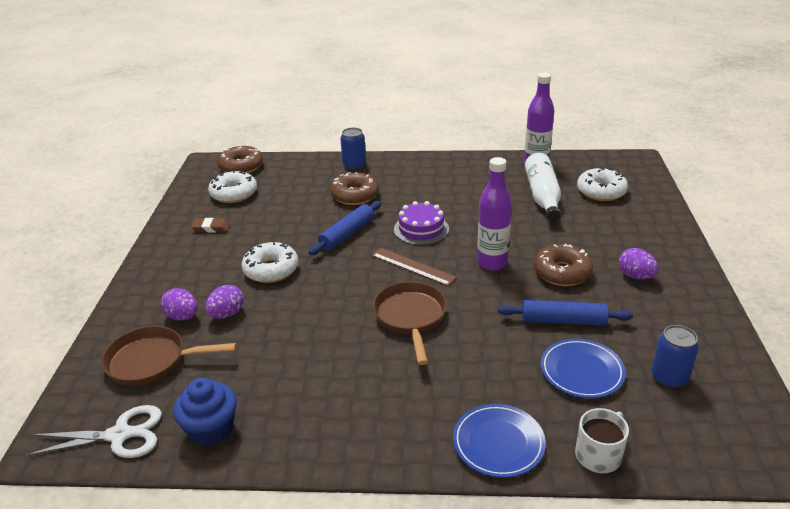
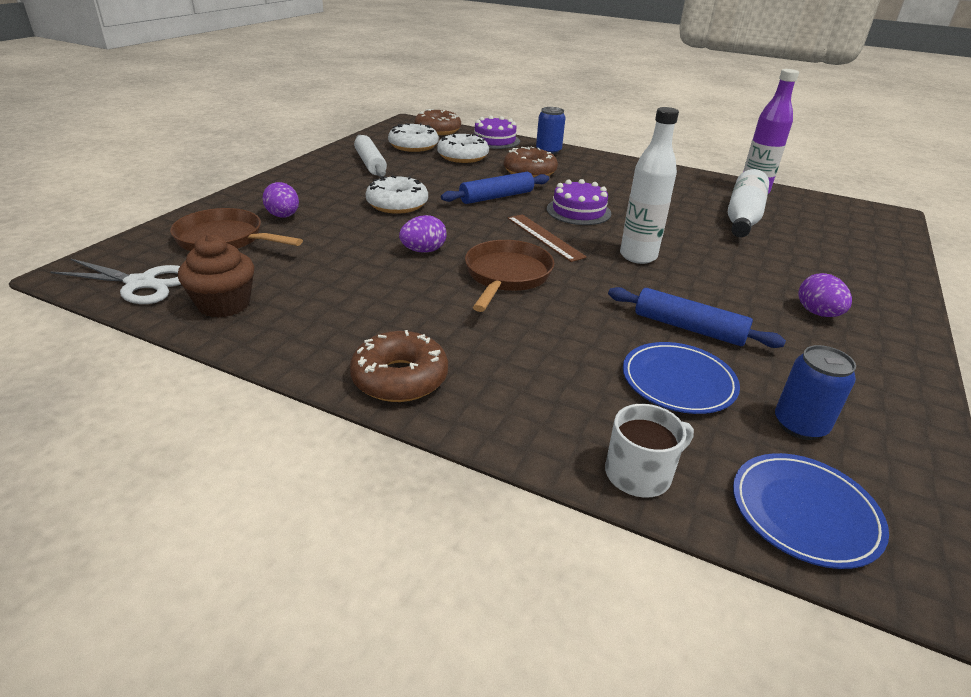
camera: 20 degrees right, 0 degrees up
(211, 228) = (370, 163): brown eraser -> white rolling pin
(211, 429) = (224, 304): blue cupcake -> brown cupcake
(227, 314) = (325, 225): purple egg -> purple egg (423, 251)
(300, 165) = (494, 140): none -> purple cake
(492, 263) = (638, 256): purple bottle -> white bottle
(498, 443) = (515, 416): blue plate -> blue plate (804, 512)
(562, 272) = (719, 285): brown donut -> brown donut (400, 378)
(601, 191) = (822, 229): white donut -> white donut (462, 156)

